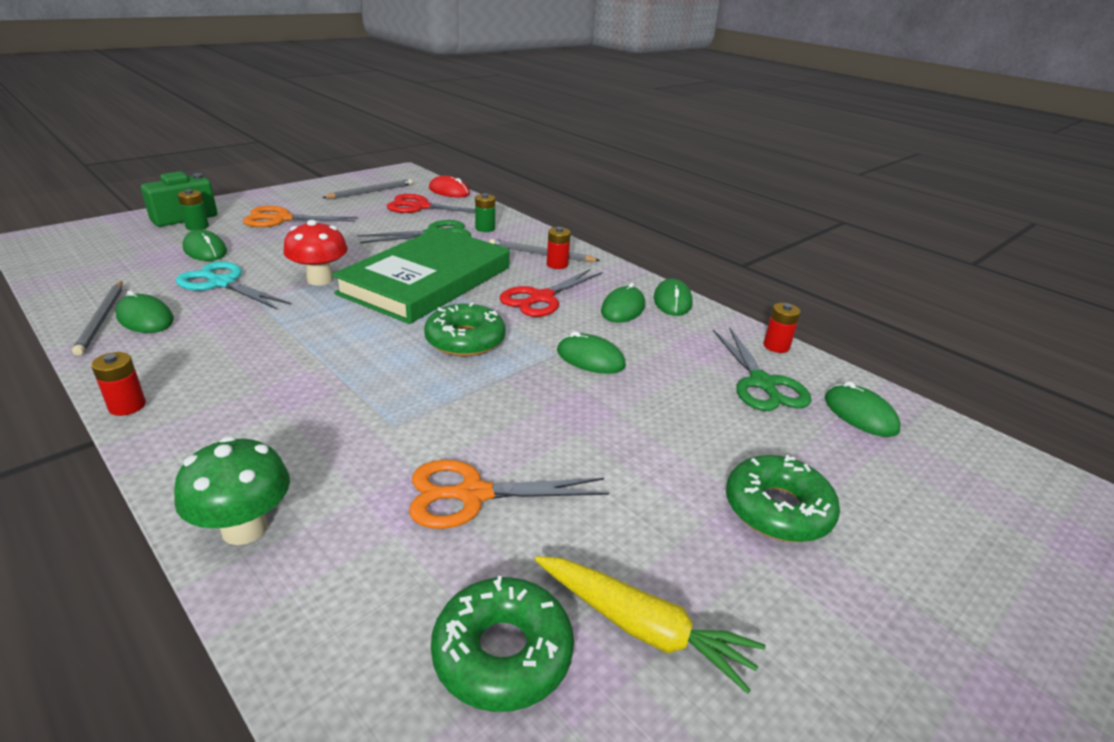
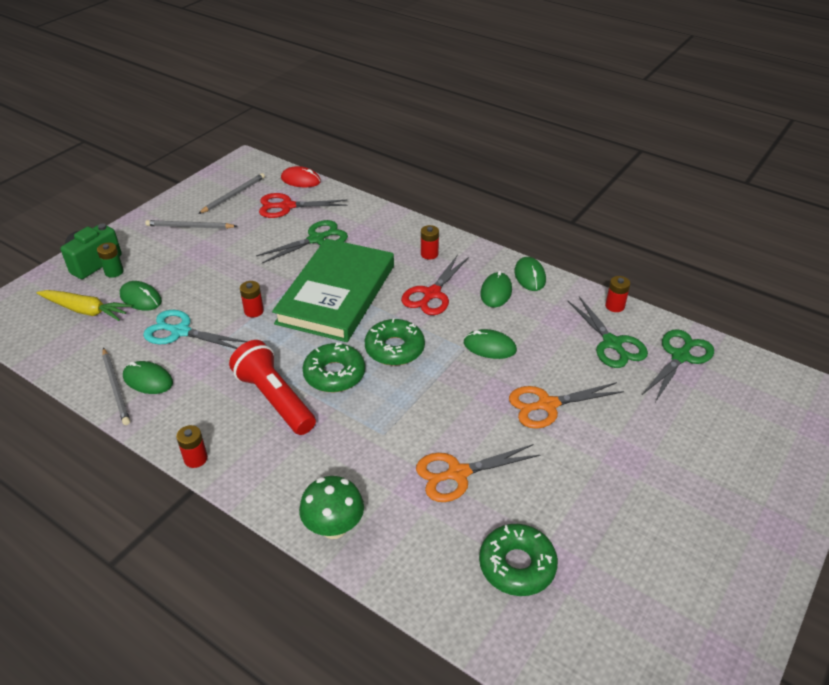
camera: 10 degrees left, 10 degrees up
(280, 363) = (275, 399): none -> red flashlight
(282, 219) = (179, 247): orange scissors -> orange scissors (547, 405)
(320, 279) = (254, 311): red mushroom -> red battery
(485, 228) = (354, 223): green battery -> none
(541, 254) = (412, 244): grey pencil -> grey pencil (189, 227)
(642, 628) = (585, 534): yellow carrot -> yellow carrot (86, 310)
(777, 509) = (642, 442): green donut -> green donut (334, 374)
(860, 414) = (680, 356): green mouse -> green scissors

